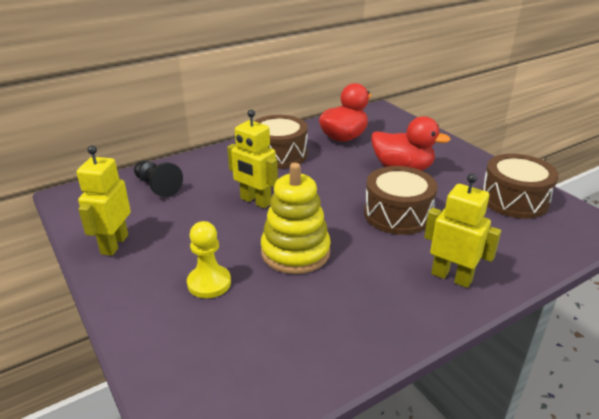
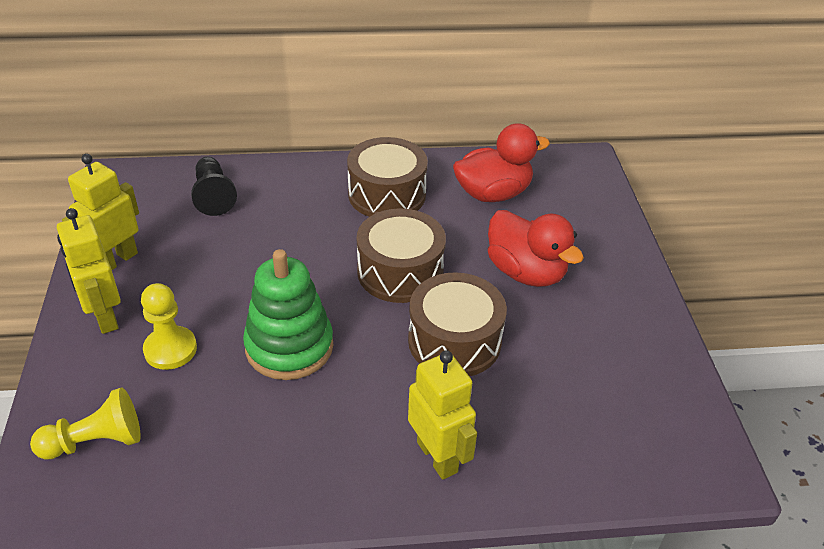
camera: 25 degrees right, 10 degrees up
(203, 362) = (95, 441): none -> yellow pawn
(255, 201) = (302, 257): yellow robot -> yellow robot (104, 317)
(295, 252) = (289, 346): yellow stacking toy -> green stacking toy
(514, 200) = (633, 379): brown drum -> brown drum (400, 272)

